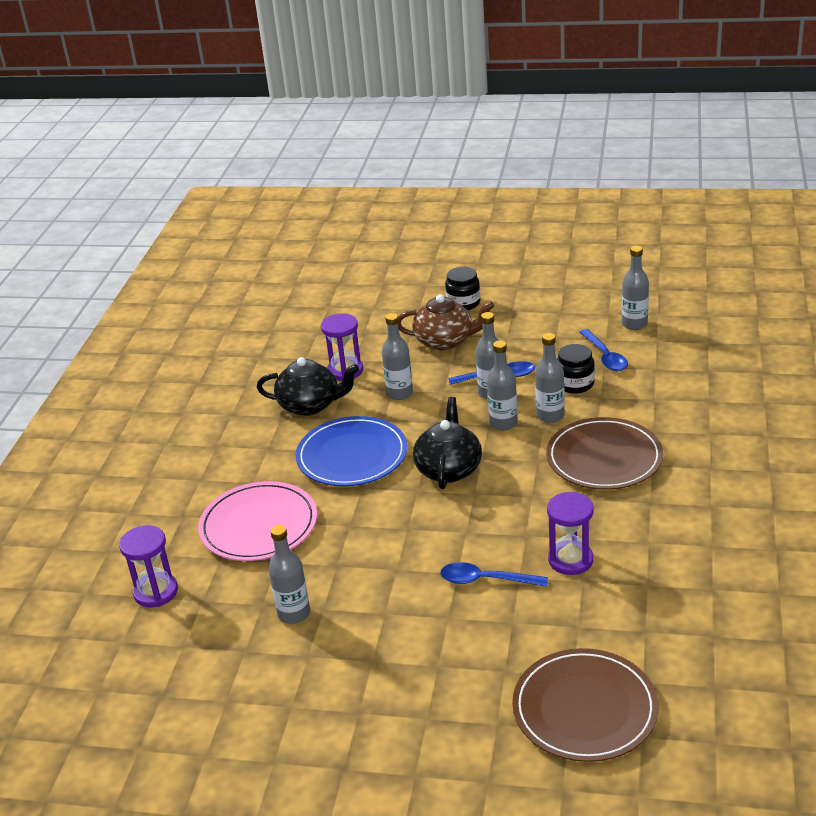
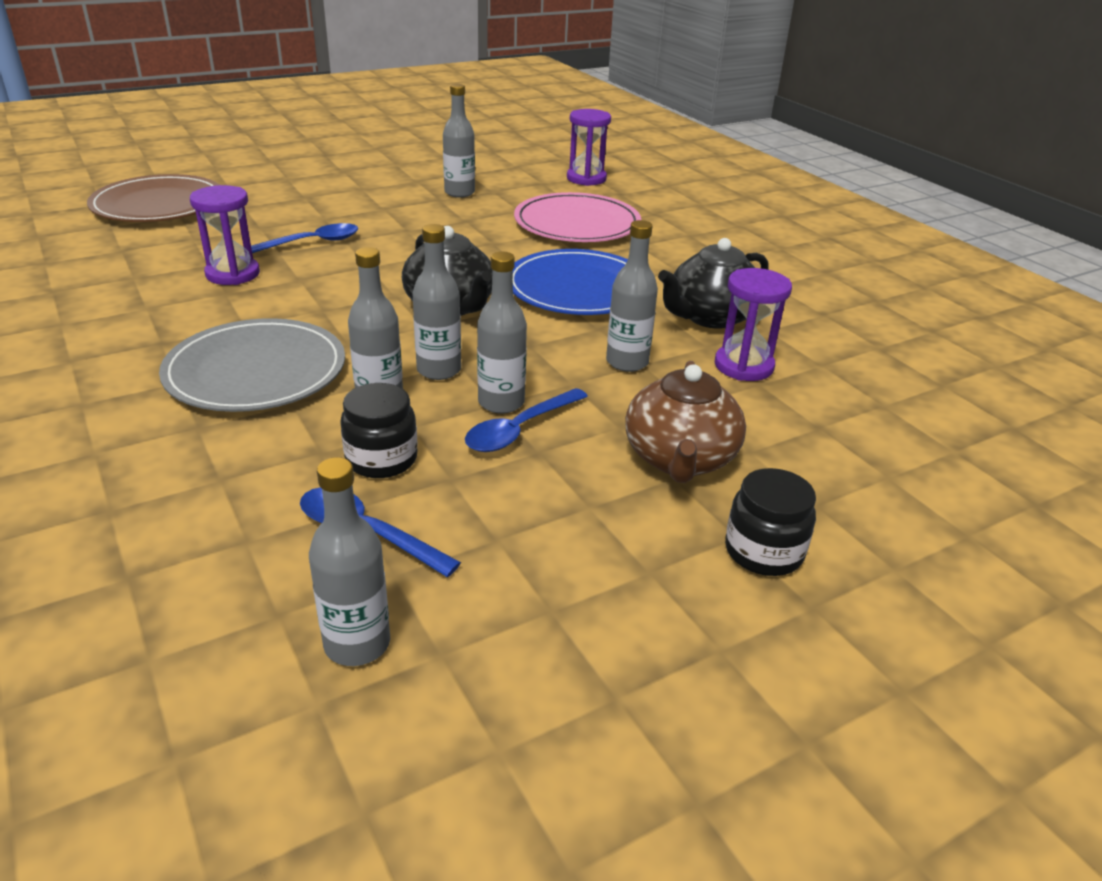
camera: 135 degrees right, 0 degrees up
(445, 341) = (680, 459): brown teapot -> brown teapot turned 45 degrees counterclockwise
(604, 458) = (256, 371): brown plate -> grey plate

